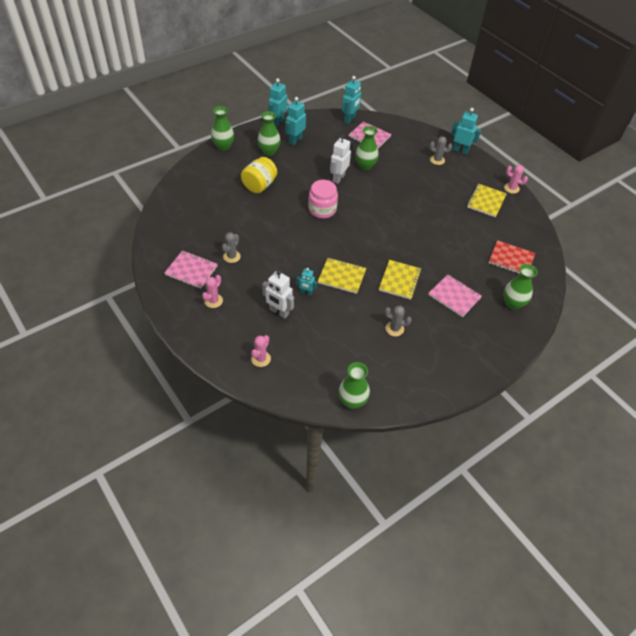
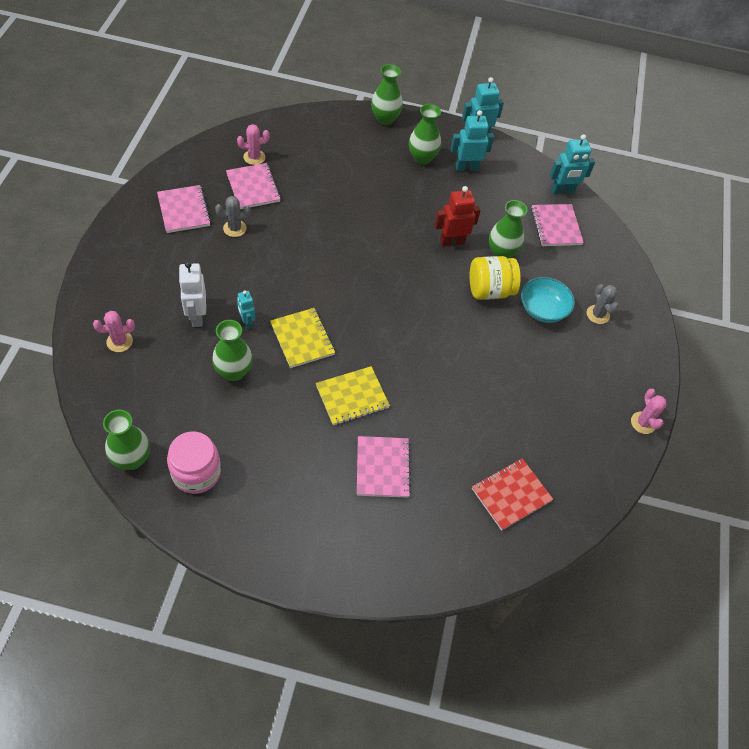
camera: 45 degrees right, 5 degrees up
(209, 230) = (253, 187): none -> pink notebook
(213, 301) = (160, 254): pink cactus -> pink cactus (254, 157)
(259, 185) = (361, 184): yellow jar -> yellow jar (489, 290)
(322, 209) = (386, 258): pink jar -> pink jar (196, 472)
(338, 178) = (452, 241): white robot -> red robot
(394, 329) = (272, 436): grey cactus -> none
(415, 176) = (543, 309): none -> turquoise bowl
(460, 150) = (645, 328): turquoise robot -> none
(486, 201) = (585, 408): yellow notebook -> none
(511, 259) = (511, 494): red notebook -> red notebook turned 75 degrees clockwise
(512, 303) = (434, 539): green vase -> green vase (234, 371)

